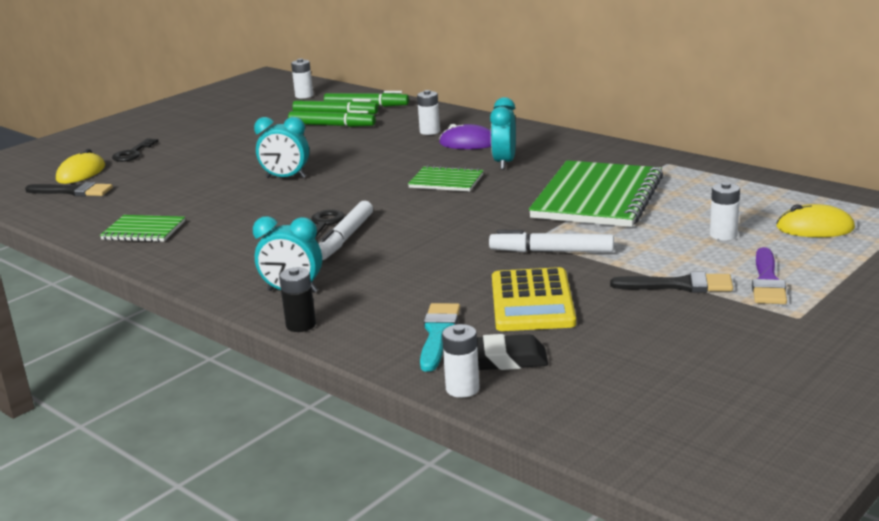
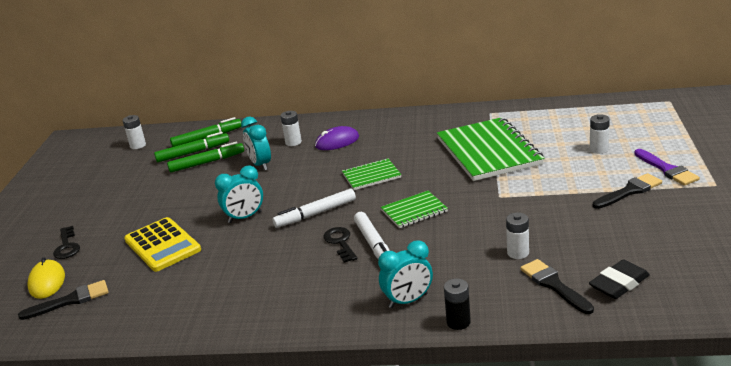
camera: 35 degrees left, 5 degrees up
(144, 230) = (202, 306): green notebook -> green notebook (414, 211)
(438, 334) = (554, 285): turquoise brush -> black brush
(462, 389) = (630, 314): white battery -> white battery (518, 253)
(504, 163) = (388, 148): turquoise clock -> turquoise clock (260, 164)
(532, 301) = (569, 237): yellow calculator -> yellow calculator (162, 245)
(551, 251) = (524, 199): white marker -> white marker (315, 214)
(815, 228) = (636, 126): yellow mouse -> none

